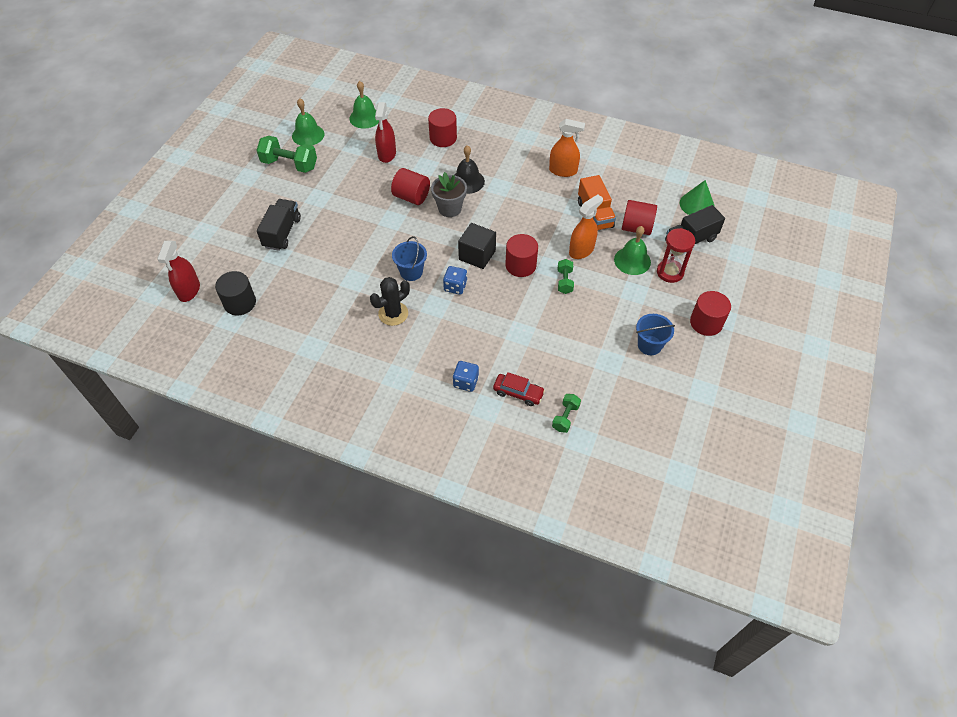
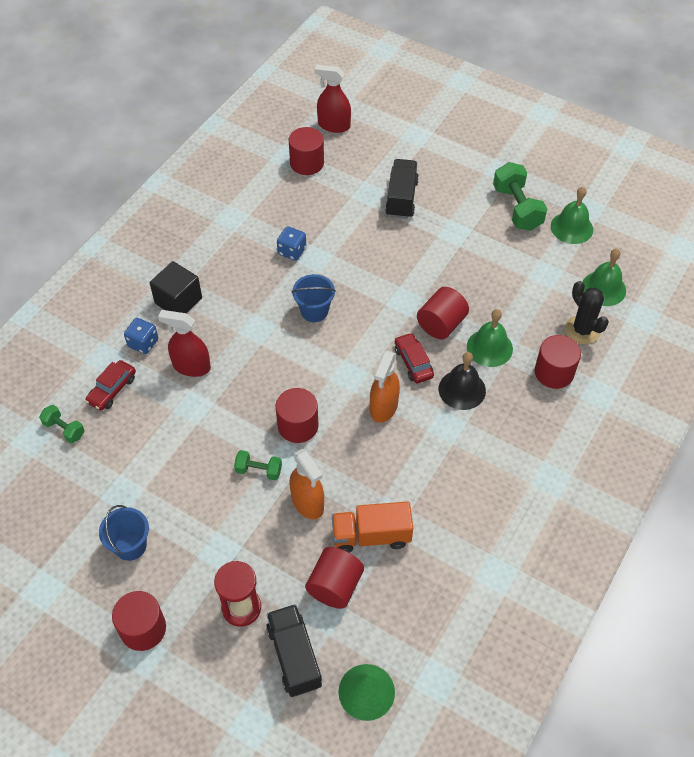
camera: 100 degrees right, 0 degrees up
(240, 303) = (307, 163): black cylinder -> red cylinder
(282, 233) = (401, 198): black truck -> black truck turned 105 degrees counterclockwise
(289, 164) = (517, 208): green dumbbell -> green dumbbell turned 45 degrees counterclockwise
(387, 154) = (526, 306): red spray bottle -> red spray bottle (191, 366)
(393, 314) = (256, 288): black cactus -> black cactus (582, 330)
(449, 208) = (413, 362): grey flower pot -> red car
(455, 287) = (280, 351): blue dice -> blue dice (292, 251)
(477, 255) = (326, 381): black cube -> black cube (178, 301)
(563, 171) = (468, 513): orange spray bottle -> orange spray bottle (383, 407)
(632, 260) = (274, 563): green bell -> green bell (489, 347)

